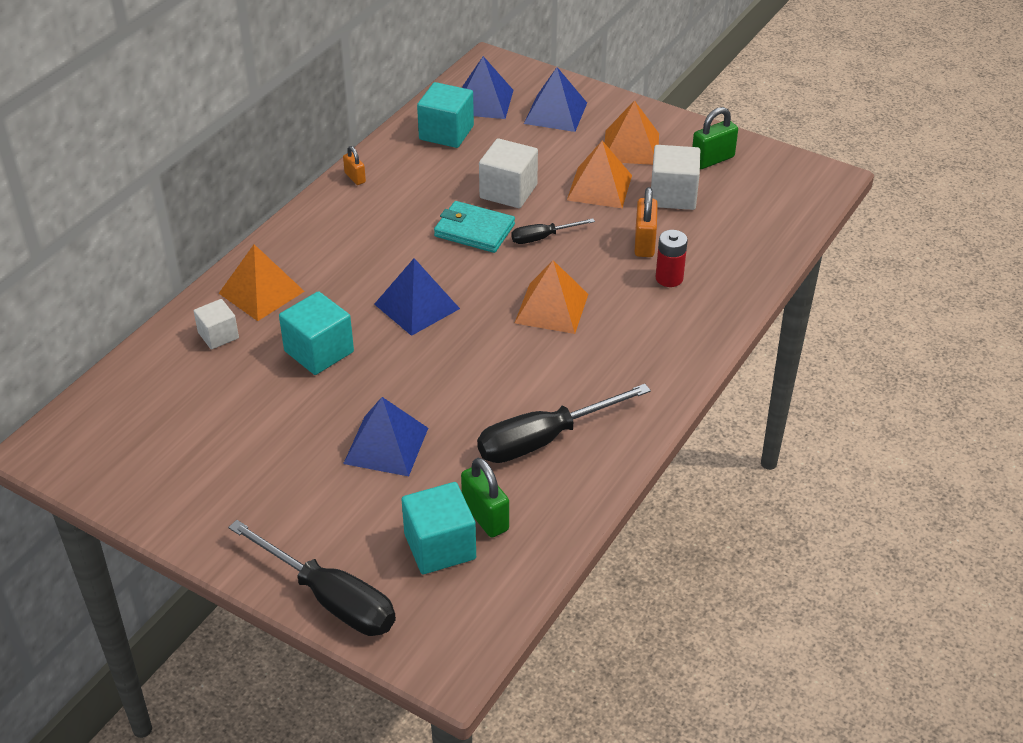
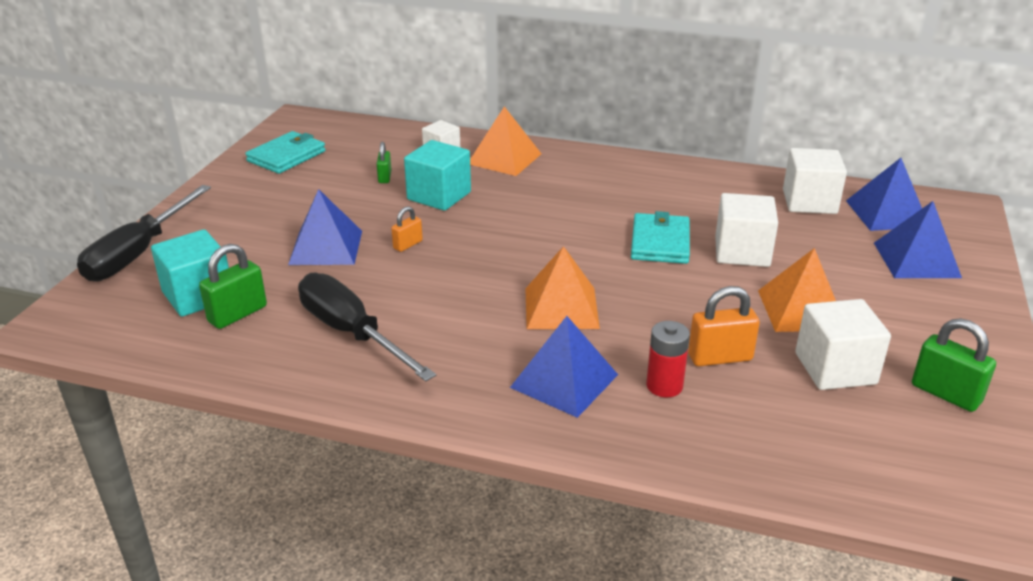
camera: 75 degrees right, 10 degrees down
(151, 464) = (286, 156): none -> turquoise wallet
(254, 387) = (385, 177): none -> green padlock
(355, 178) = (693, 170): orange padlock -> orange padlock (408, 245)
(416, 306) = (523, 230): blue pyramid -> blue pyramid (564, 380)
(446, 133) = (809, 202): turquoise cube -> white cube
(542, 238) = (678, 285): black screwdriver -> none
(631, 147) = (905, 322): orange pyramid -> none

